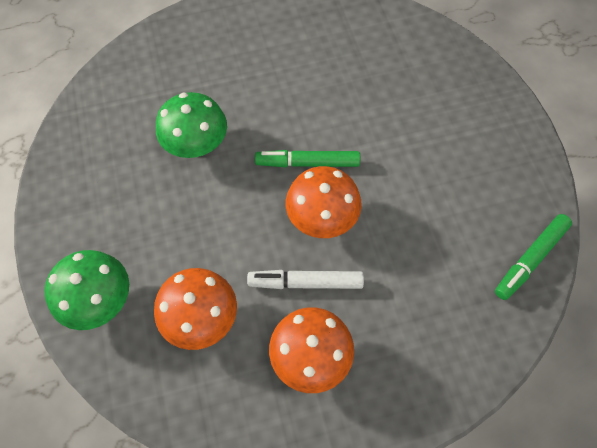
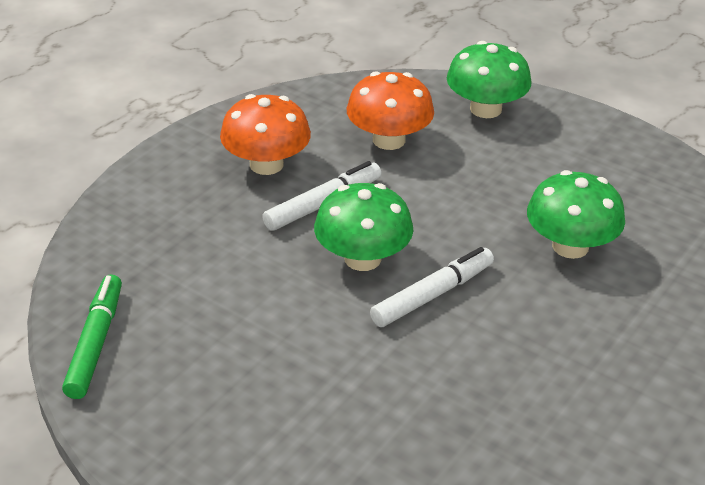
camera: 140 degrees right, 25 degrees down
(307, 163) = (432, 295): green marker -> white marker
(322, 216) = (362, 258): orange mushroom -> green mushroom

